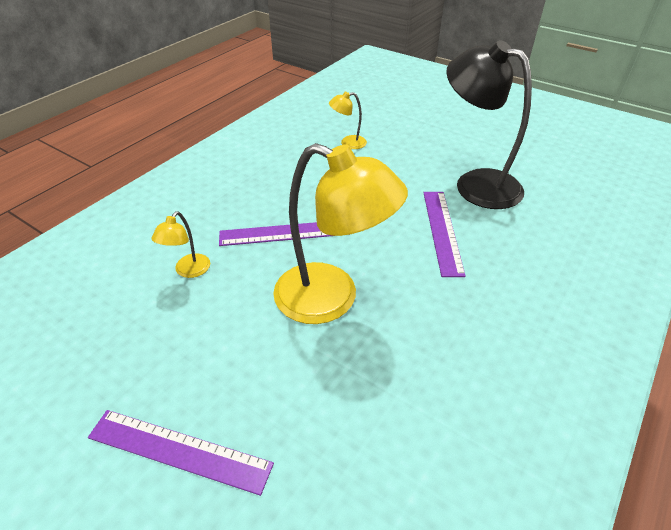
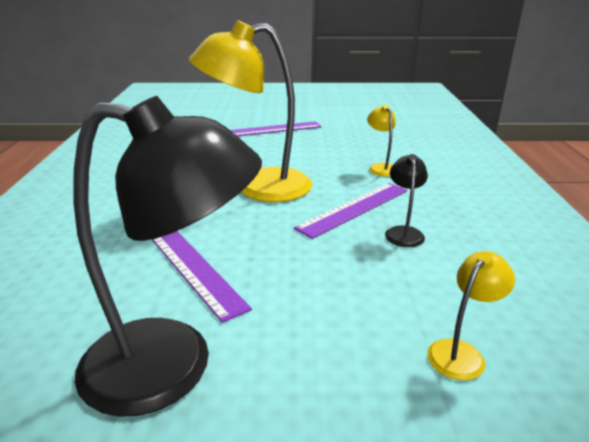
camera: 145 degrees right, 15 degrees down
(283, 200) = (403, 232): none -> black lamp

